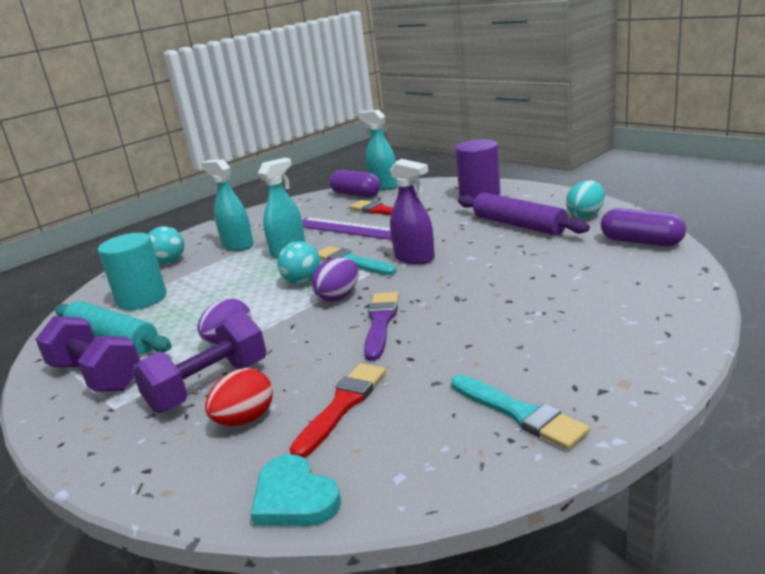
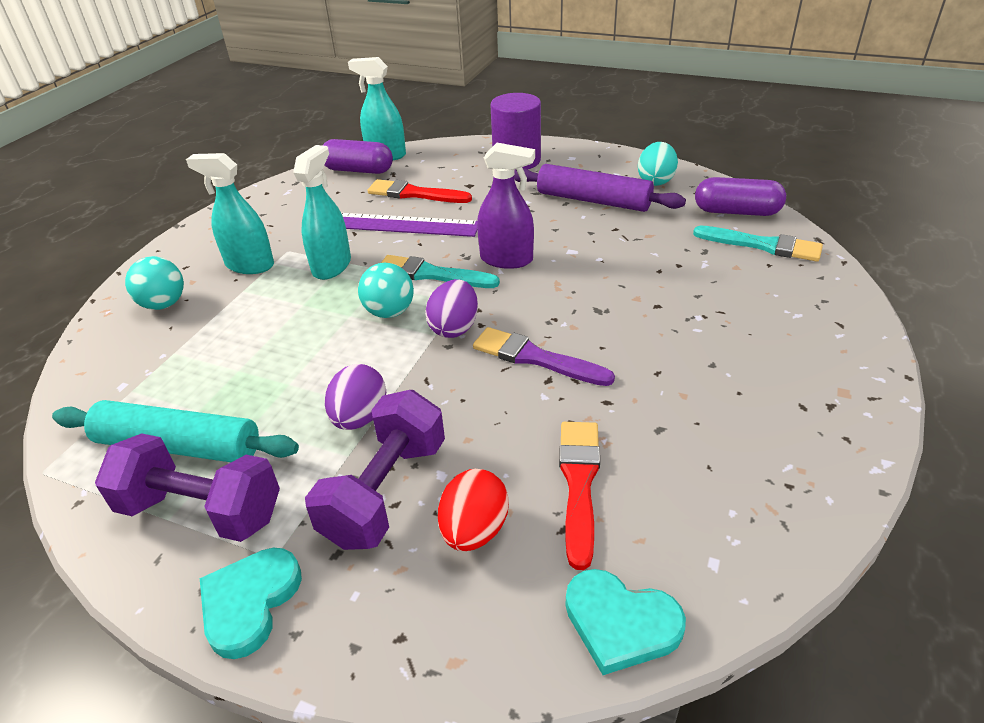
camera: 25 degrees left, 15 degrees up
(80, 430) = (250, 602): none -> turquoise heart
(142, 299) = (169, 371): turquoise cylinder -> none
(380, 323) = (535, 358): purple brush -> purple brush turned 45 degrees counterclockwise
(519, 413) = (775, 451): turquoise brush -> turquoise brush (762, 245)

